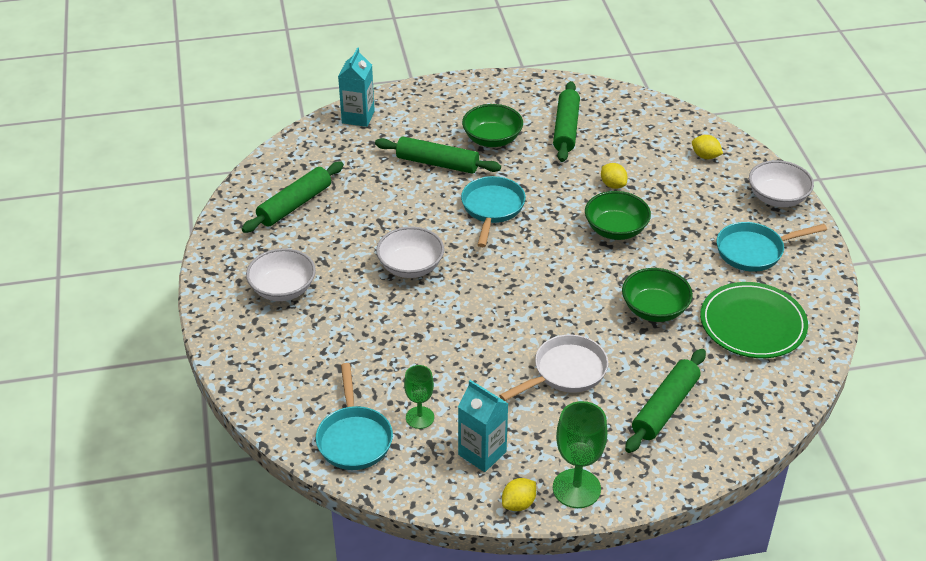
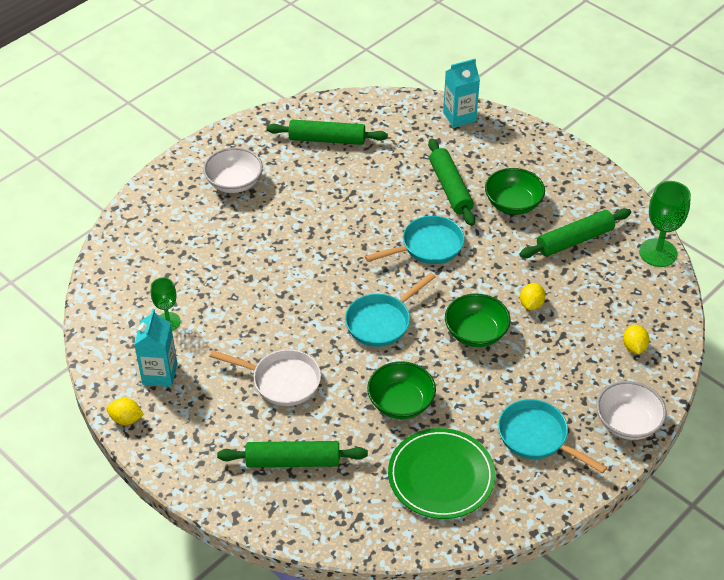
camera: 55 degrees right, 5 degrees up
(354, 438) = (121, 298): turquoise pan -> turquoise pan (381, 322)
(410, 266) = (318, 235): white bowl -> none
(576, 488) = (165, 446): green goblet -> green goblet (658, 253)

